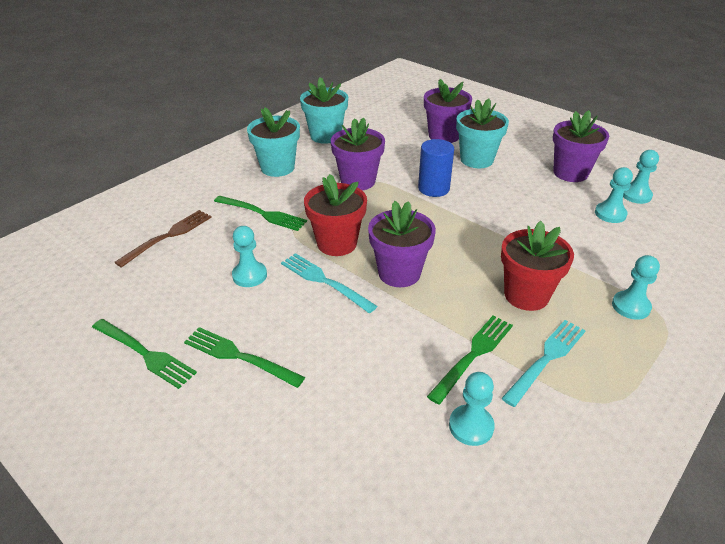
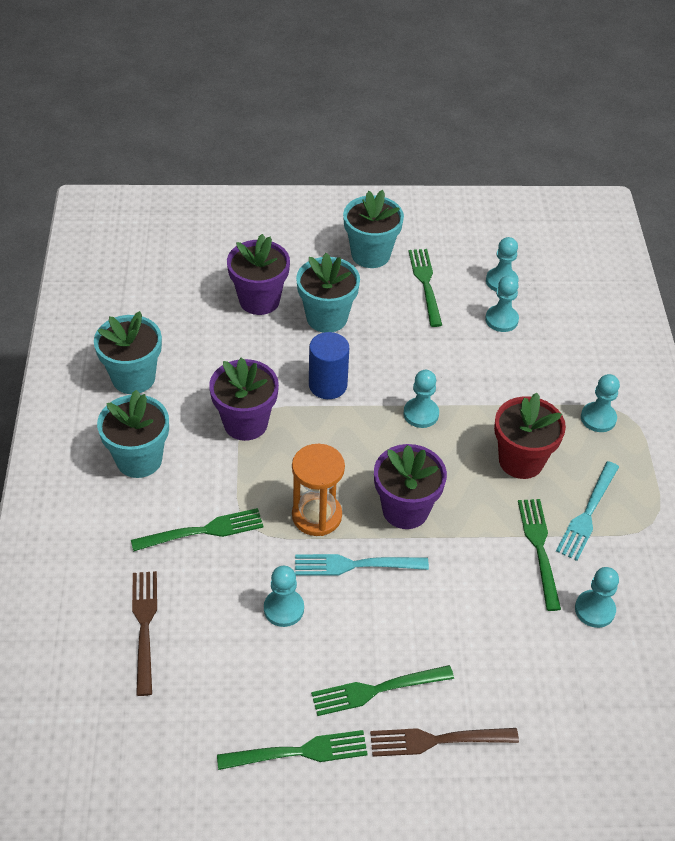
camera: 45 degrees left, 10 degrees up
(233, 418) = (437, 740): none -> brown fork
(337, 243) = (317, 516): red flower pot -> orange hourglass
(479, 231) = (421, 414): none -> turquoise pawn
(546, 359) = (588, 513): turquoise fork -> turquoise fork turned 150 degrees counterclockwise
(547, 145) = (370, 254): none -> turquoise flower pot
(570, 173) = (425, 284): purple flower pot -> green fork

